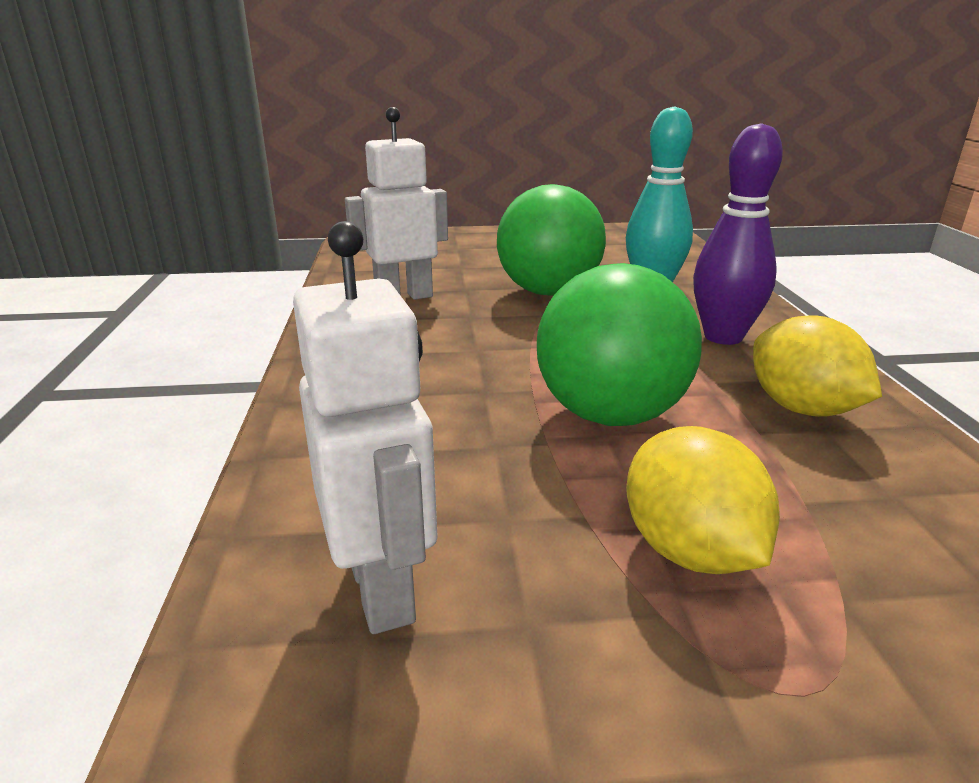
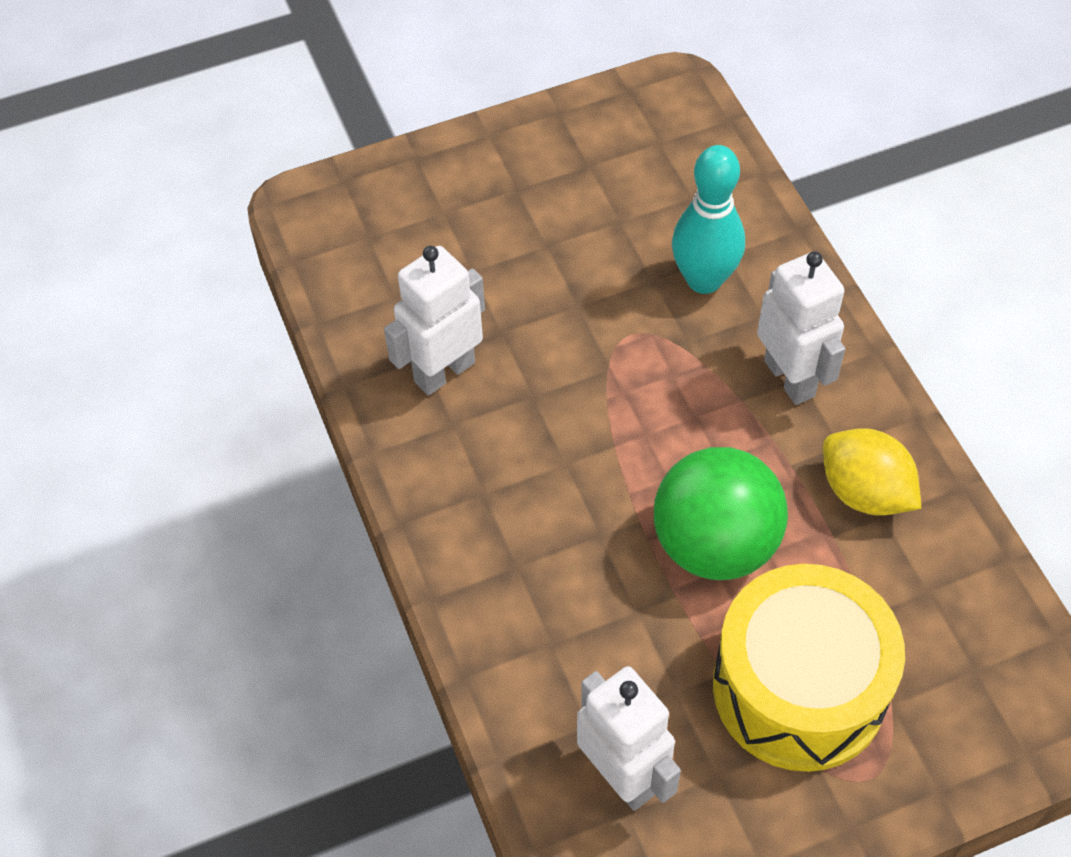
camera: 15 degrees left, 30 degrees up
(548, 292) = (594, 317): green ball -> none
(689, 551) = (799, 688): yellow lemon -> yellow drum
(723, 337) = (790, 378): purple bowling pin -> white robot

